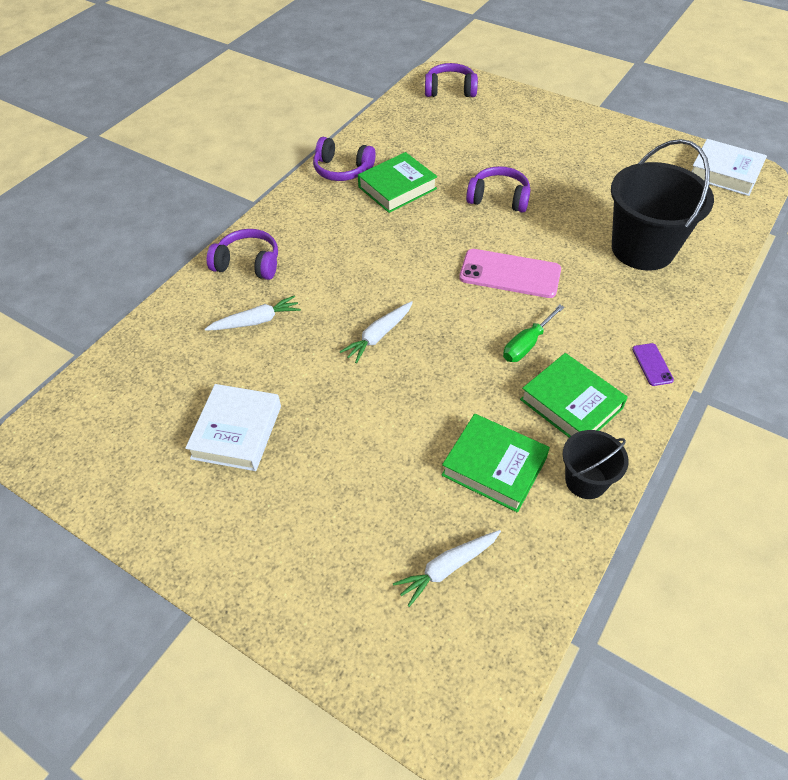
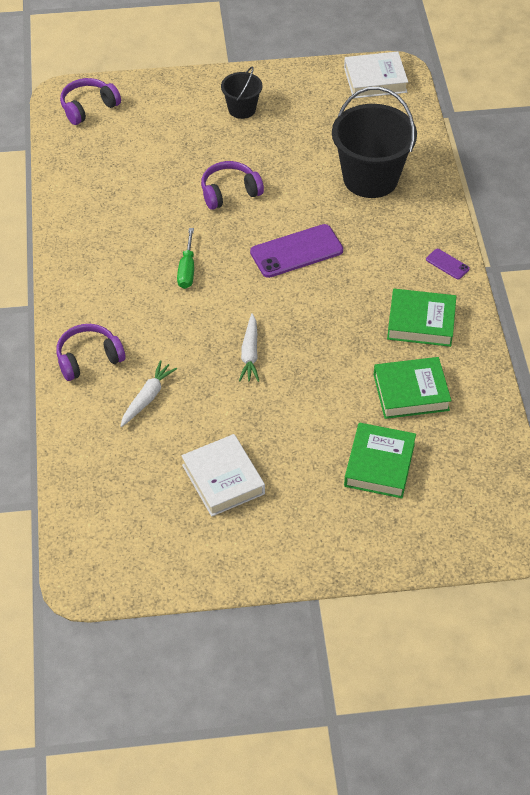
camera: 40 degrees left, 0 degrees up
(342, 170) = (75, 235): purple headphones -> none
(397, 188) = (139, 226): green book -> green book (379, 465)
(447, 568) = (439, 468): white carrot -> none
(510, 274) = (296, 251): pink phone -> purple phone
(527, 344) = (357, 298): green screwdriver -> green screwdriver (187, 269)
(586, 481) = (471, 366): black bucket -> black bucket (242, 109)

